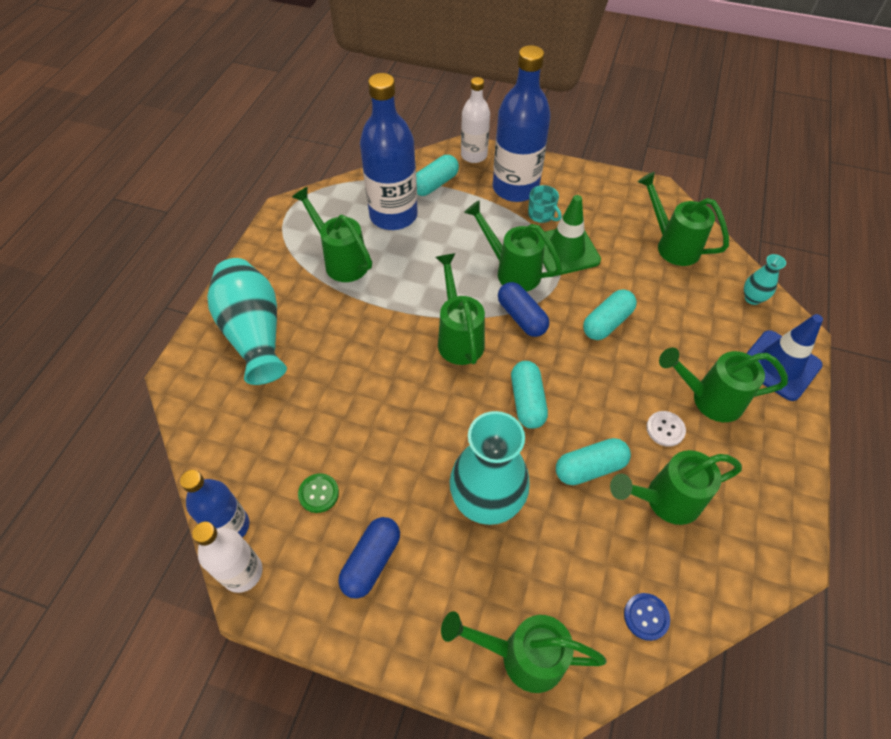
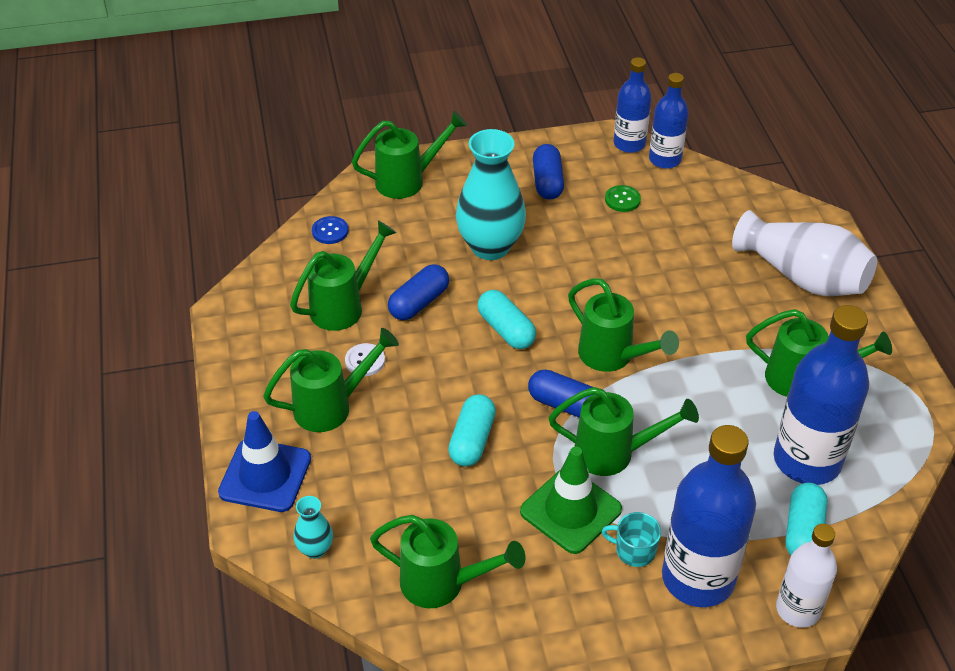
camera: 150 degrees right, 10 degrees down
(242, 572) = (629, 144): white bottle -> blue bottle
(254, 333) = (802, 277): turquoise vase -> white vase
(590, 468) = (419, 303): turquoise capsule -> blue capsule

